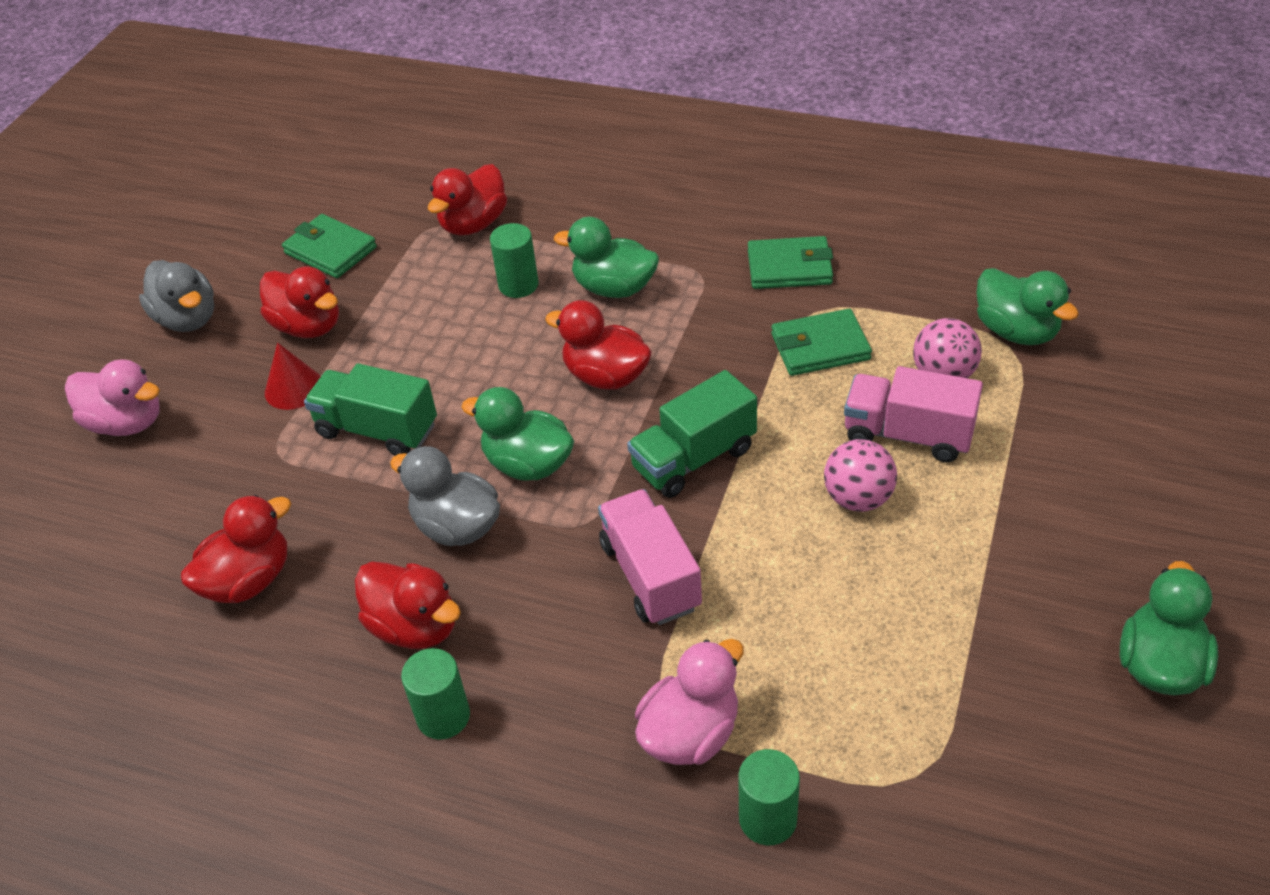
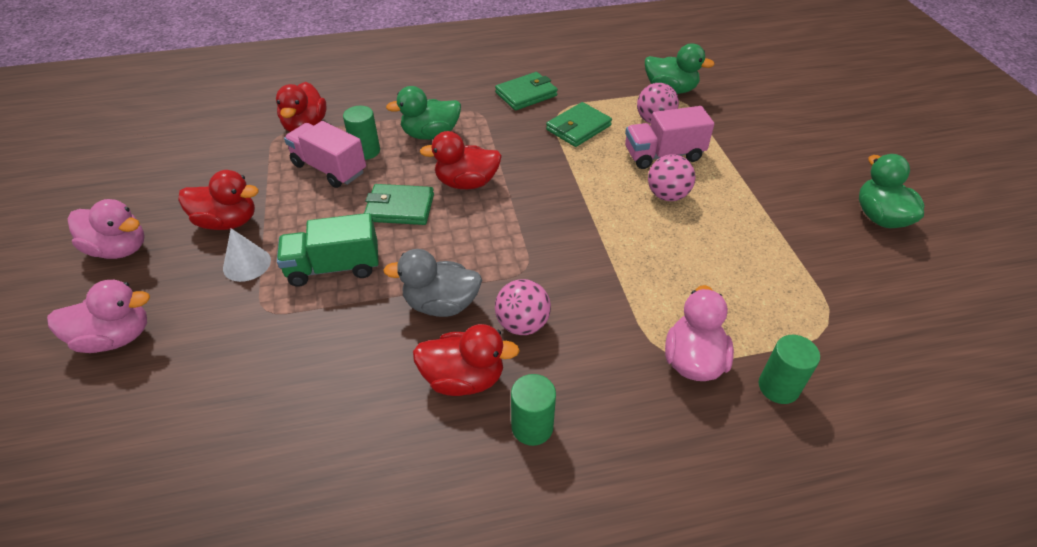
camera: 35 degrees left, 0 degrees up
(188, 319) = (119, 249): grey duck -> pink duck
(249, 580) = (310, 404): red duck -> none
(294, 388) = (247, 264): red cone -> white cone
(330, 250) = (209, 171): green wallet -> green wallet (400, 208)
(527, 592) = (522, 324): none -> pink ball
(528, 464) = (458, 249): green duck -> none
(650, 575) = (590, 282): pink truck -> pink truck (329, 168)
(693, 458) = (559, 208): green truck -> none

